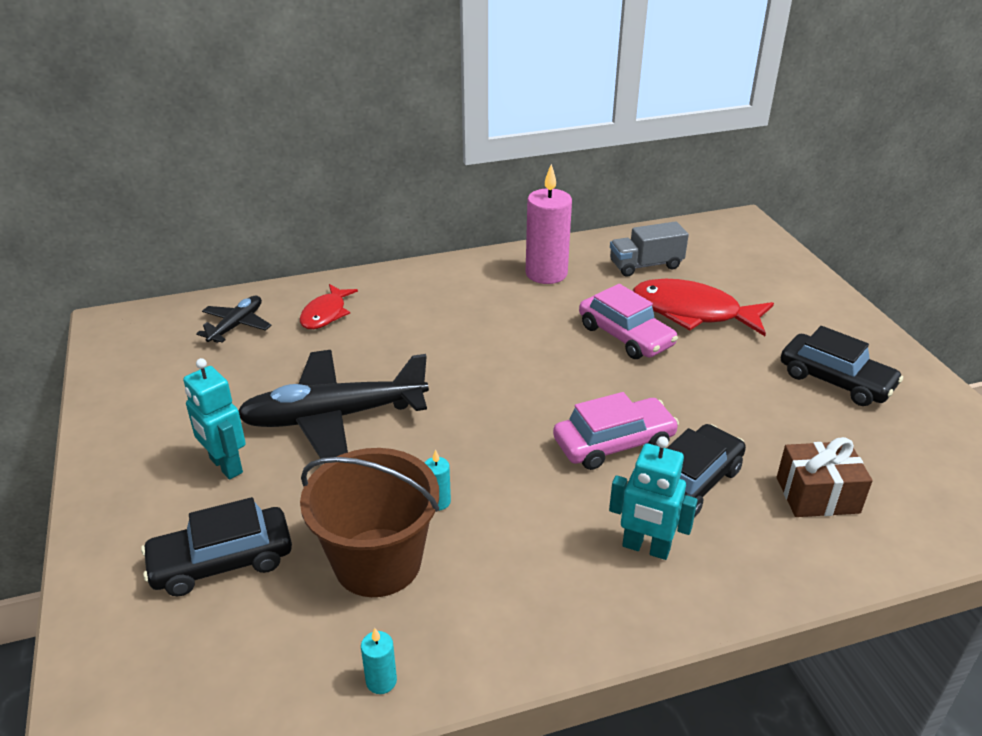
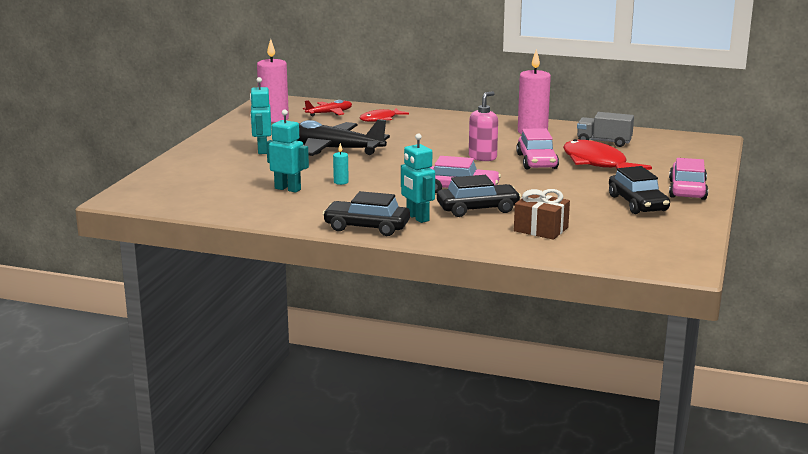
camera: 35 degrees right, 15 degrees down
(162, 370) = (274, 118): none -> pink candle
(222, 561) = (224, 172): black car -> black car (367, 227)
(236, 325) = (329, 113): black plane -> red plane
(378, 562) = (288, 189): brown bucket -> turquoise robot
(381, 681) = (244, 213): turquoise candle -> none
(554, 353) = (483, 157): none -> pink soap dispenser
(843, 328) = (687, 190): none -> pink car

